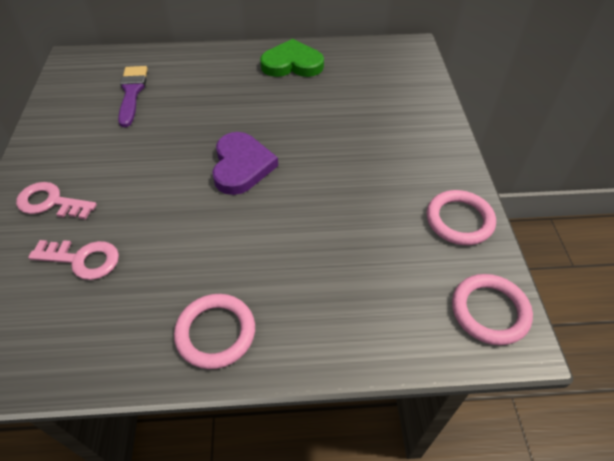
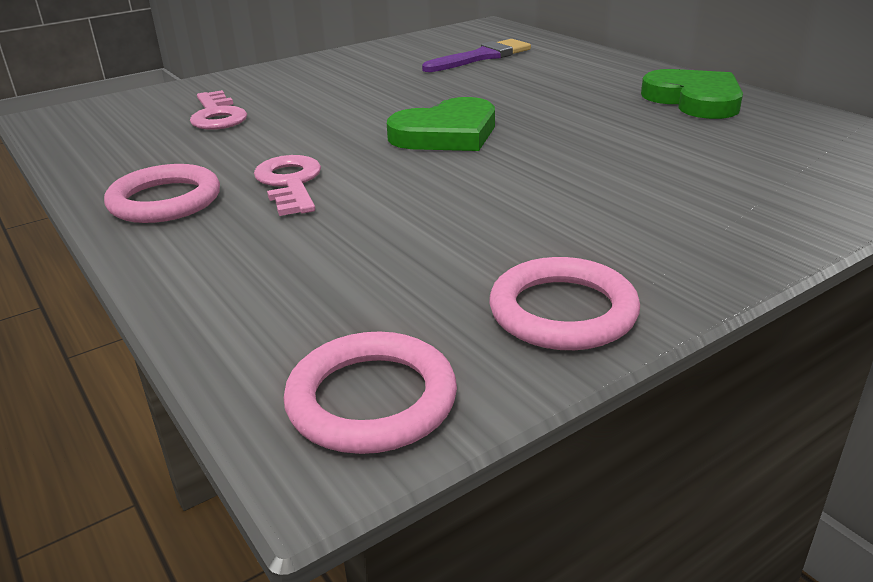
camera: 60 degrees right, 20 degrees down
(51, 202) = (278, 82): pink key -> pink key (290, 183)
(241, 166) = (446, 134): purple heart -> green heart

